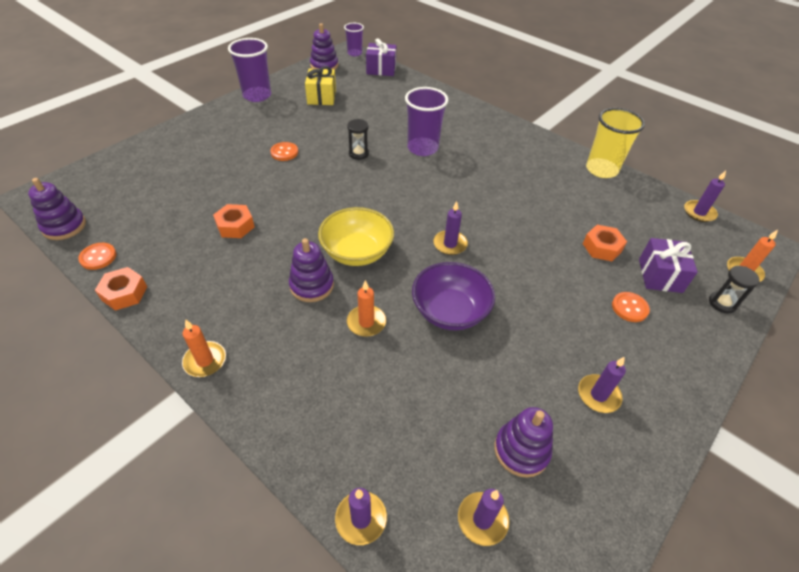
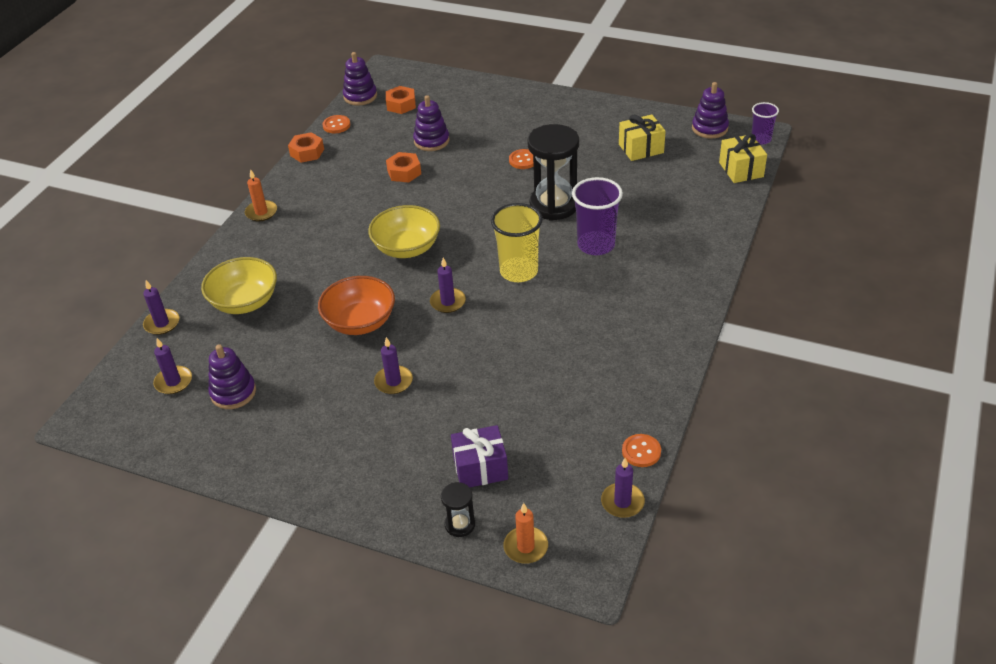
camera: 75 degrees right, 5 degrees down
(257, 95) = (608, 109): purple cup -> none
(312, 285) = (355, 236): purple stacking toy -> purple stacking toy (431, 141)
(358, 154) = (554, 205): black hourglass -> black hourglass, size x2.14
(366, 322) = (327, 277): orange candle -> none
(367, 409) = (245, 302): none -> yellow bowl
(381, 69) = (741, 170): purple gift -> yellow gift
(450, 311) = (360, 322): purple bowl -> orange bowl
(598, 395) = (301, 433): purple candle -> purple candle (393, 382)
(601, 169) = (657, 399): yellow cup -> yellow cup (518, 271)
(602, 247) = (502, 415): orange nut -> orange nut (401, 105)
(629, 308) = (418, 446): orange button -> orange button (641, 451)

